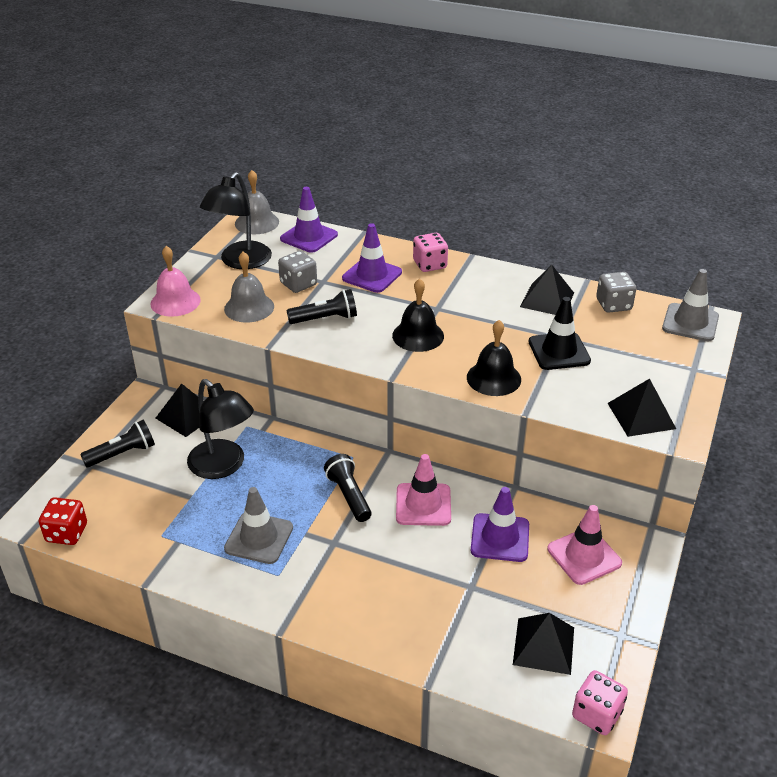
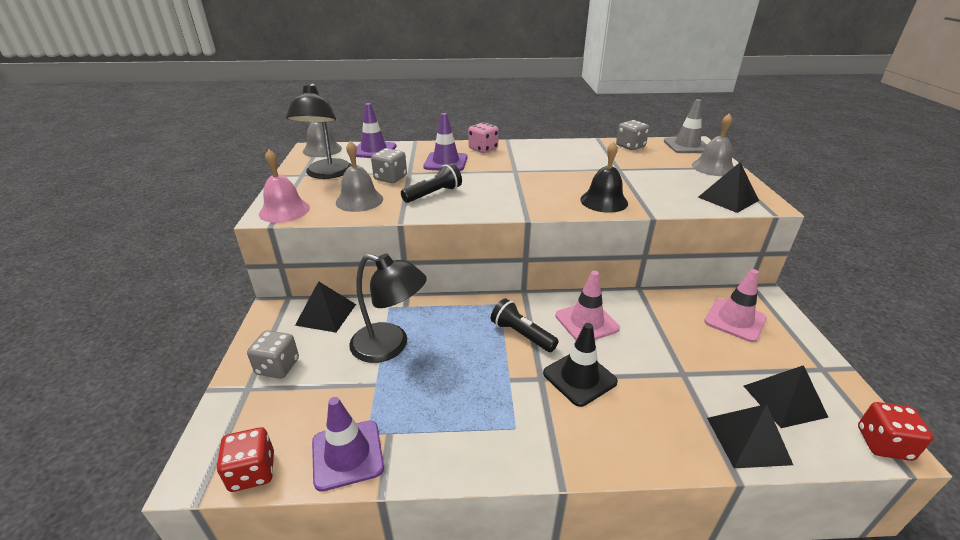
camera: 25 degrees left, 5 degrees down
(122, 454) = (278, 366): black flashlight -> grey dice
(259, 538) = (470, 399): grey traffic cone -> none
(418, 335) = (519, 189): black bell -> none
(500, 538) = (666, 327): purple traffic cone -> purple traffic cone (347, 454)
(547, 299) = (585, 152): black pyramid -> black pyramid (748, 440)
(559, 351) = (628, 176): black traffic cone -> black traffic cone (579, 377)
(596, 714) = (883, 443): pink dice -> red dice
(681, 366) = (713, 167): none -> grey bell

